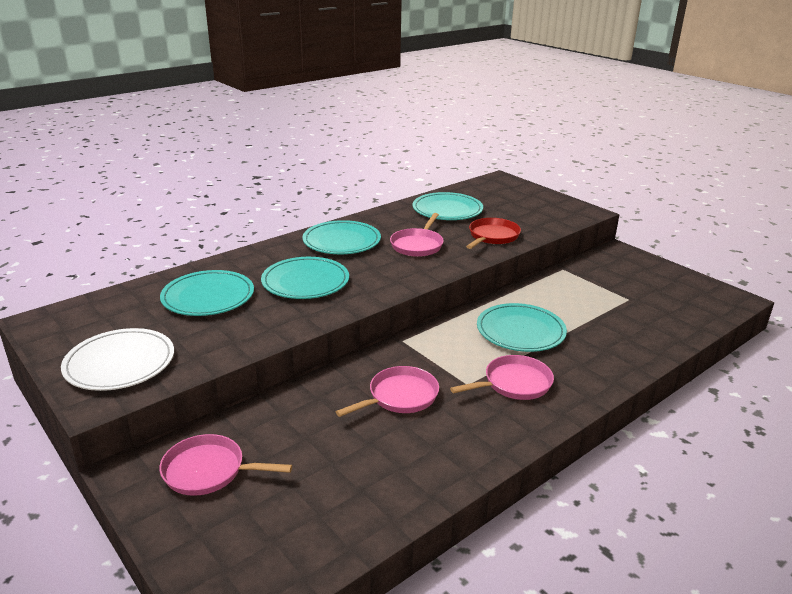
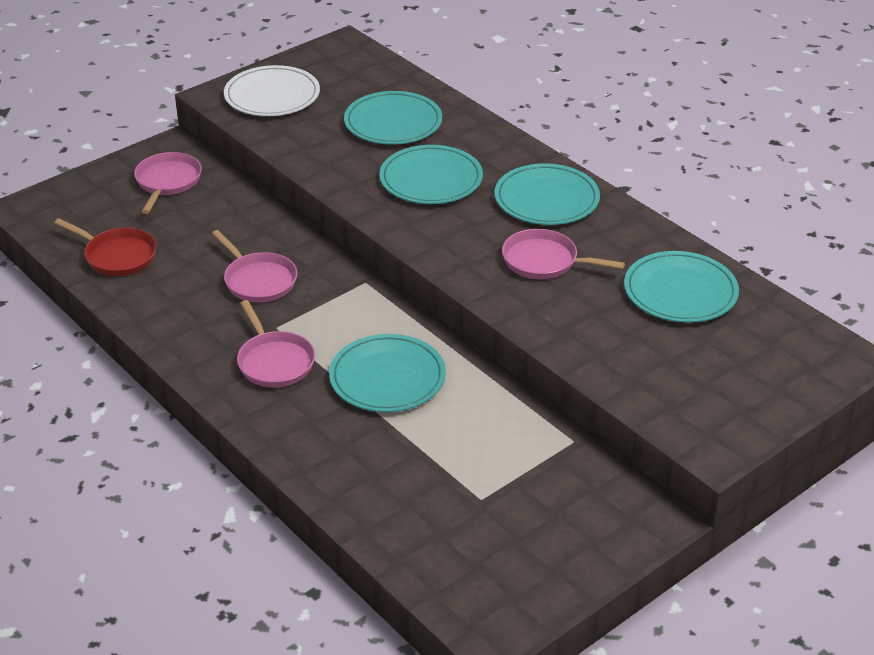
camera: 90 degrees right, 10 degrees up
(492, 236) = (586, 331): red pan -> red pan (117, 256)

